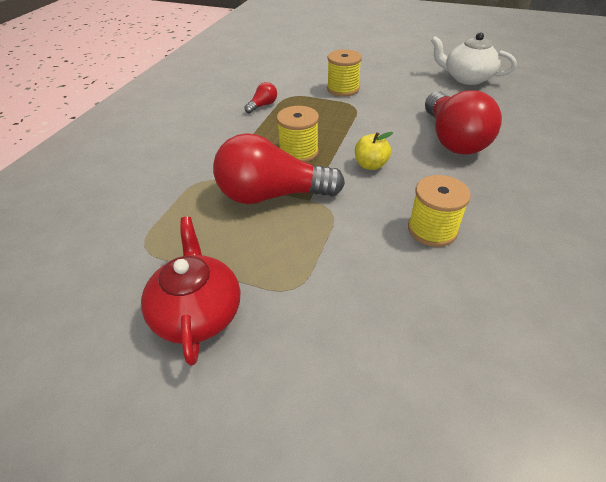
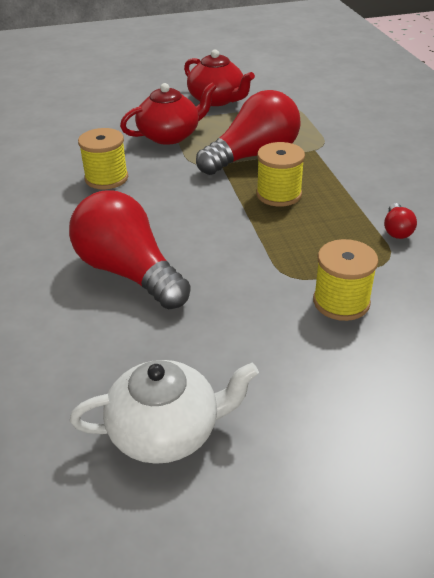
camera: 145 degrees right, 5 degrees down
(321, 265) = (170, 135): none -> red teapot
(370, 165) = (197, 208): yellow apple -> none

